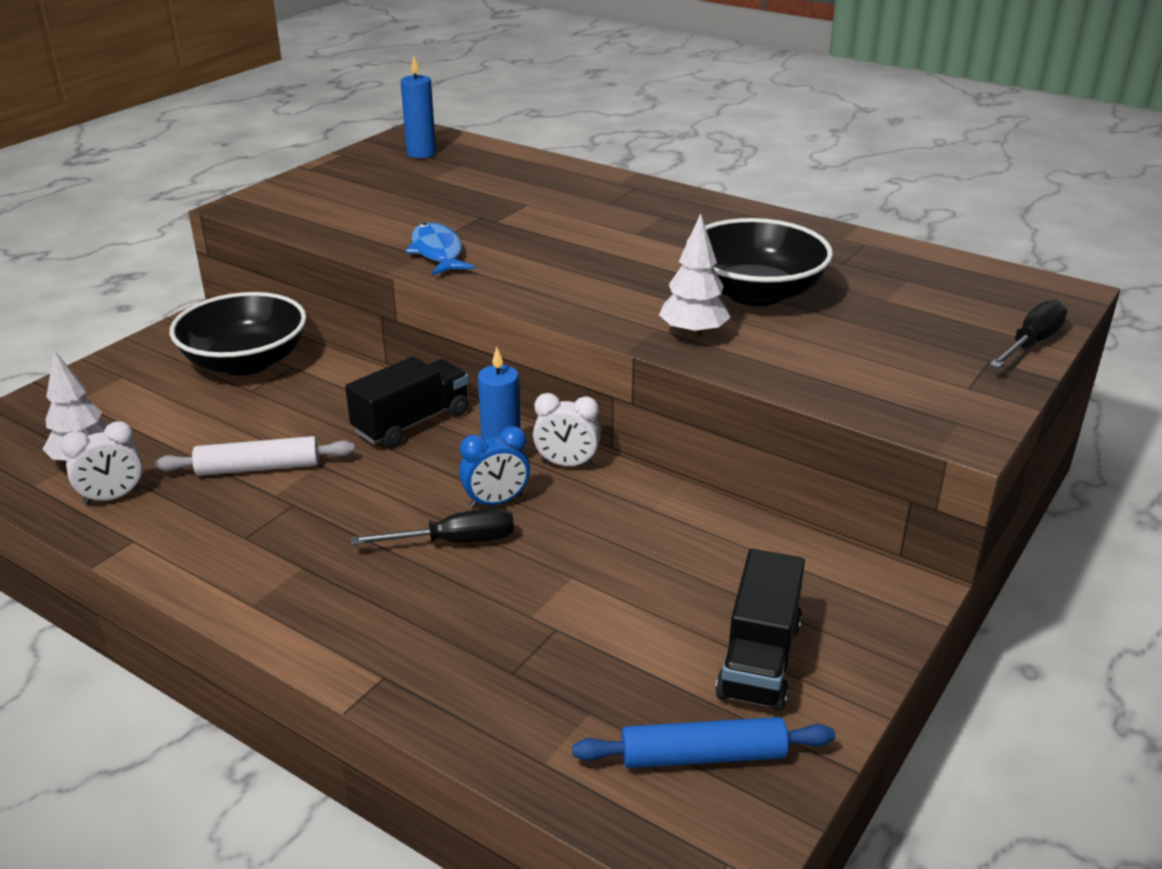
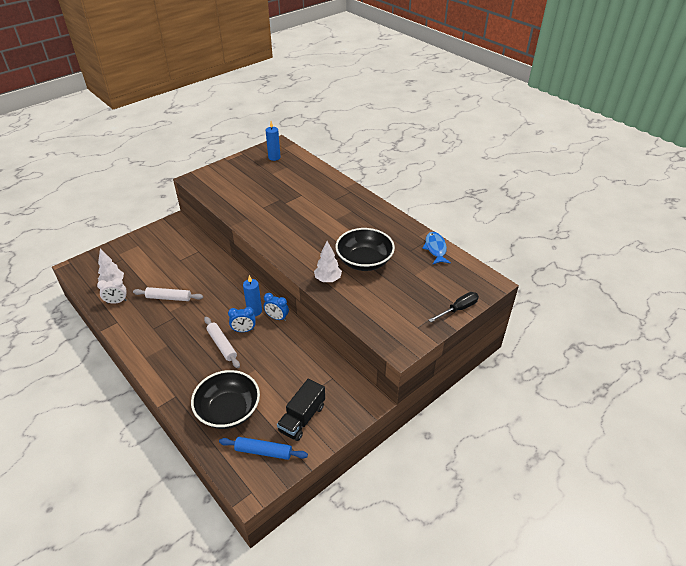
camera: 15 degrees right, 10 degrees up
(245, 362) = (183, 246): black bowl -> black bowl (228, 410)
(412, 422) = (230, 287): black truck -> none
(437, 252) = (254, 218): blue fish -> blue fish (435, 248)
(454, 541) = (222, 345): black screwdriver -> white rolling pin
(567, 464) = (277, 318): white clock -> blue clock

